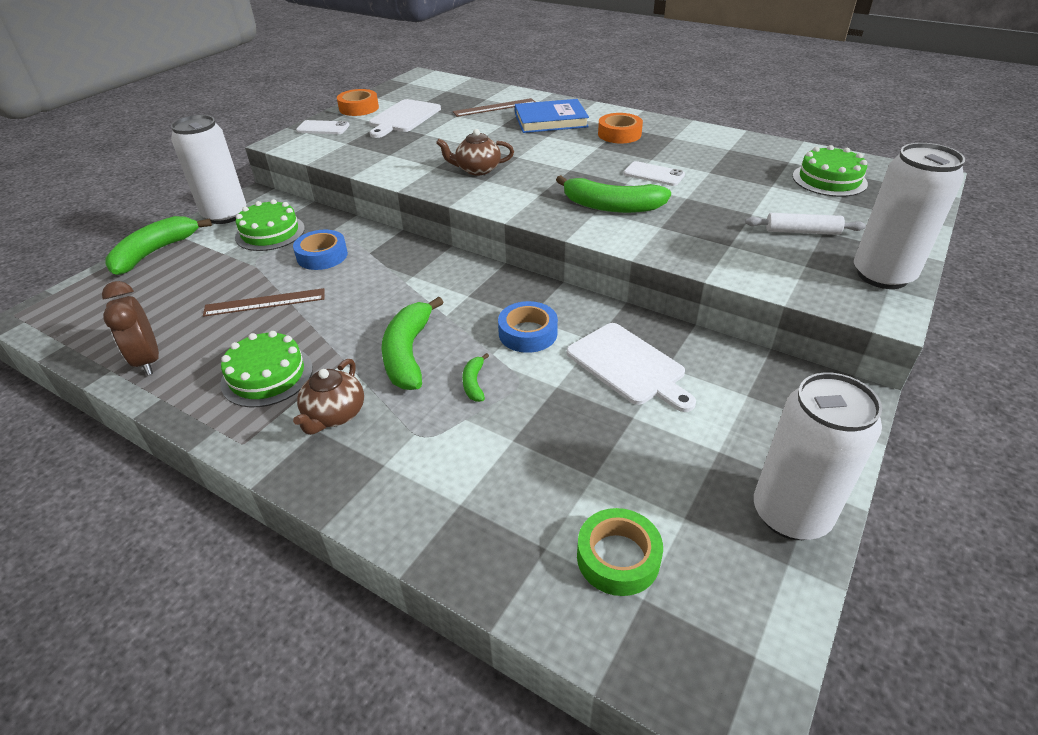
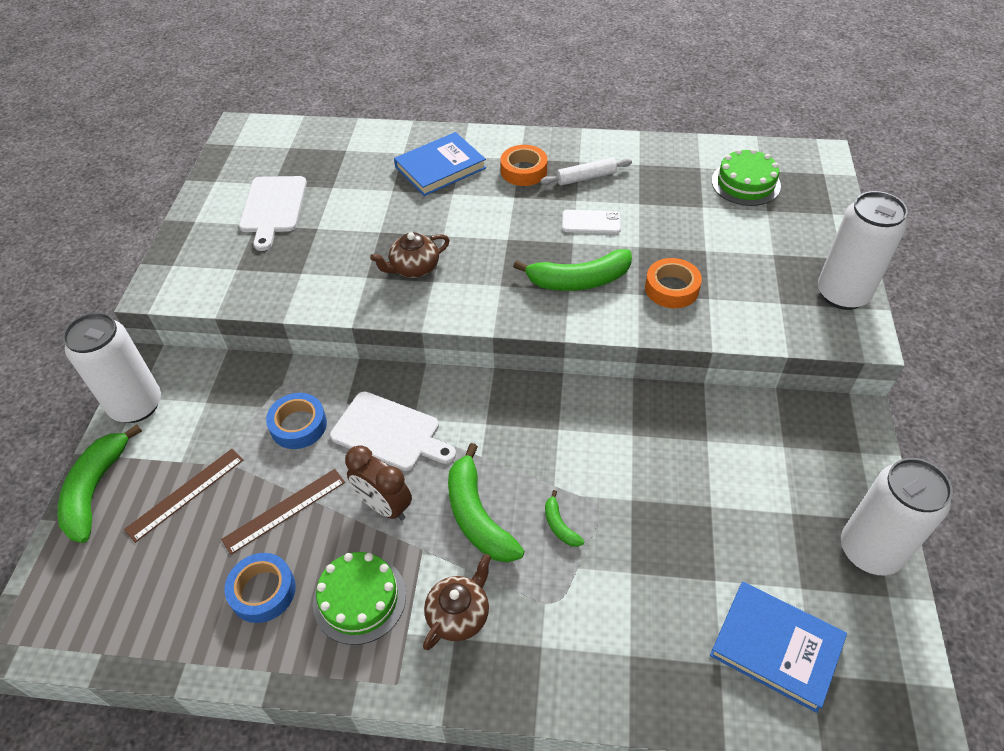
camera: 25 degrees left, 10 degrees up
(148, 360) = (217, 633): brown clock -> brown clock (384, 506)
(270, 233) = (213, 413): green cake -> none
(323, 128) = (188, 252): white phone -> none
(334, 415) = (459, 614): brown teapot -> brown teapot turned 135 degrees counterclockwise
(359, 108) = (206, 205): orange tape -> orange tape (671, 288)
(495, 107) = (366, 162): brown ruler -> brown ruler (185, 494)
(528, 333) = (570, 449): blue tape -> blue tape (263, 591)
(618, 557) = (776, 647): green tape -> blue book
(628, 366) = (676, 452): white cutting board -> white cutting board (389, 433)
(802, 231) = (757, 260): white rolling pin -> white rolling pin (585, 177)

